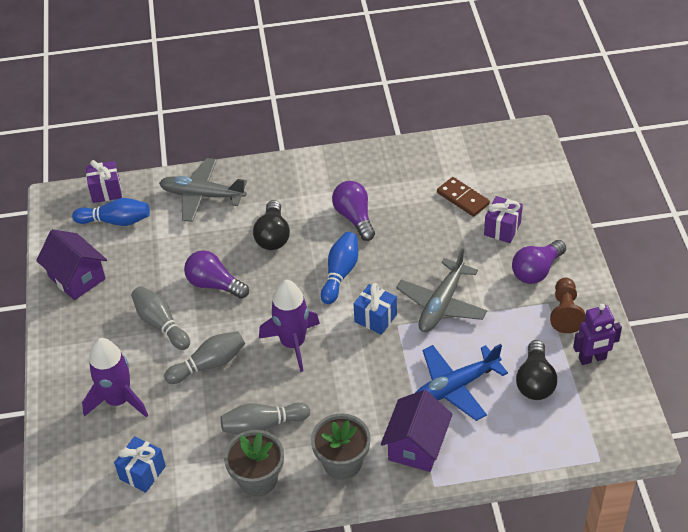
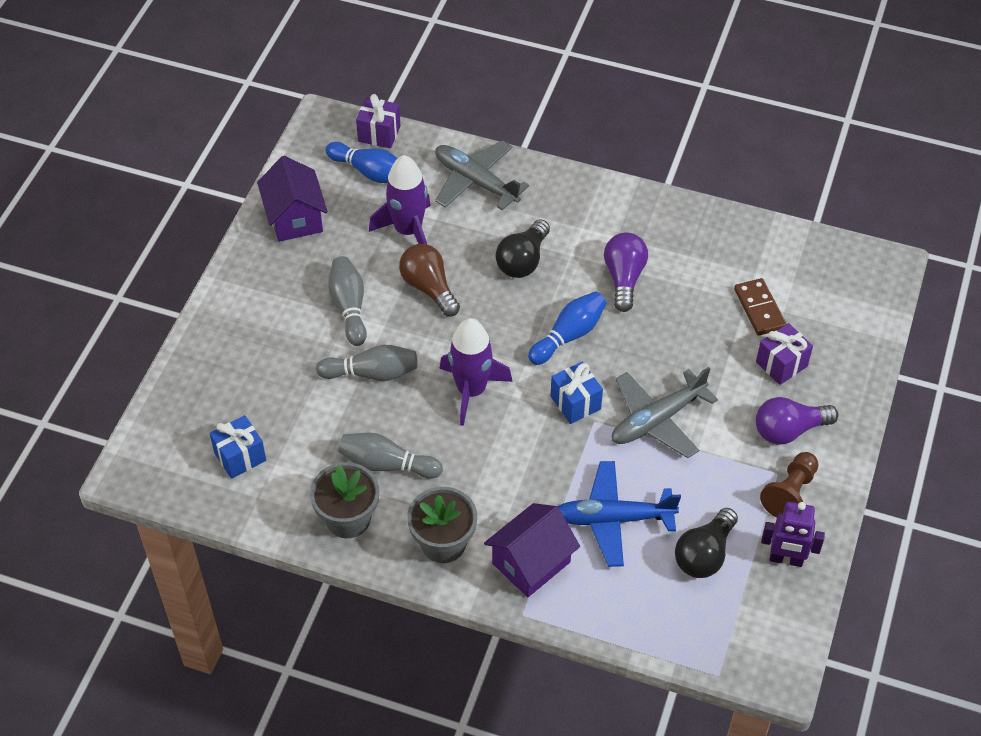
camera: 25 degrees right, 5 degrees up
(118, 400) = (260, 369): purple rocket -> purple rocket (408, 231)
(214, 284) = (429, 288): purple light bulb -> brown light bulb

